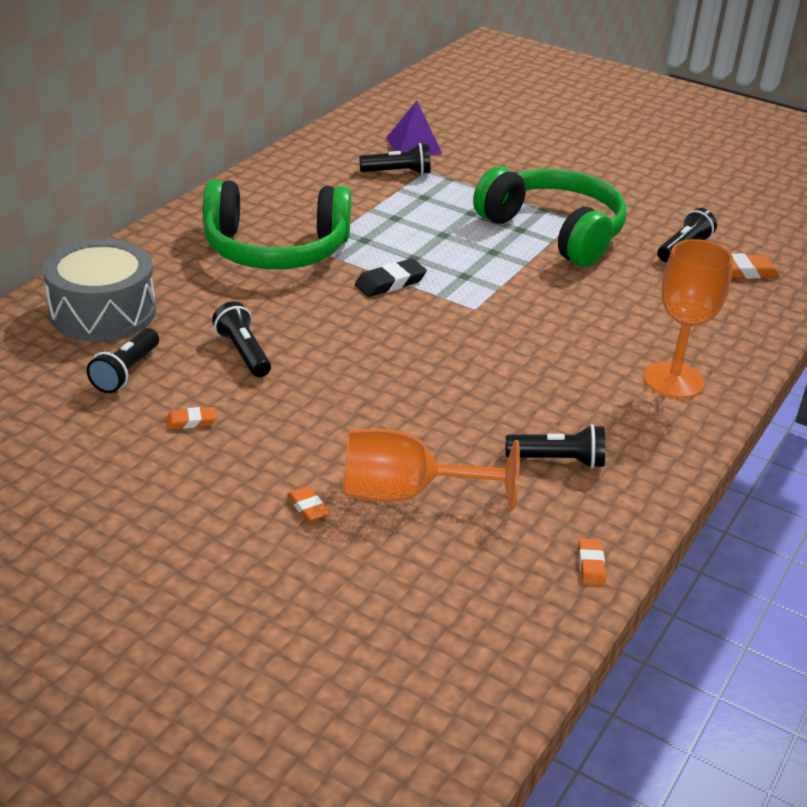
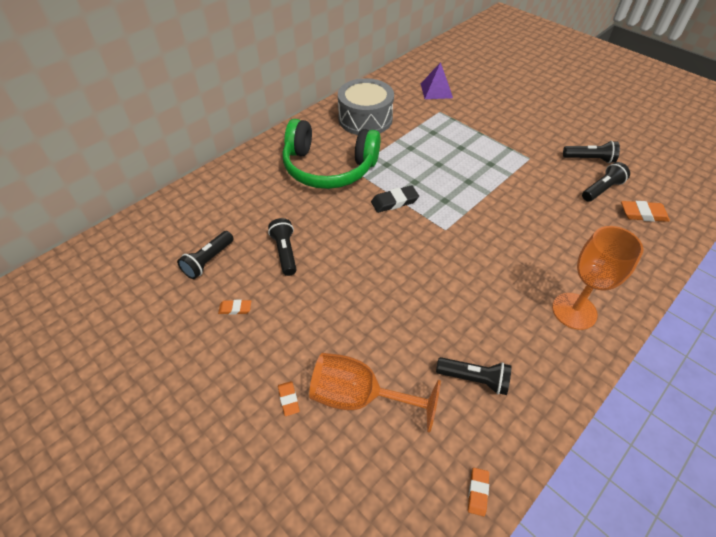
camera: 15 degrees right, 15 degrees up
(103, 312) = (210, 209): grey drum -> grey drum (365, 119)
(398, 172) = (421, 111): black flashlight -> black flashlight (589, 159)
(554, 231) = (513, 167): green headphones -> none

